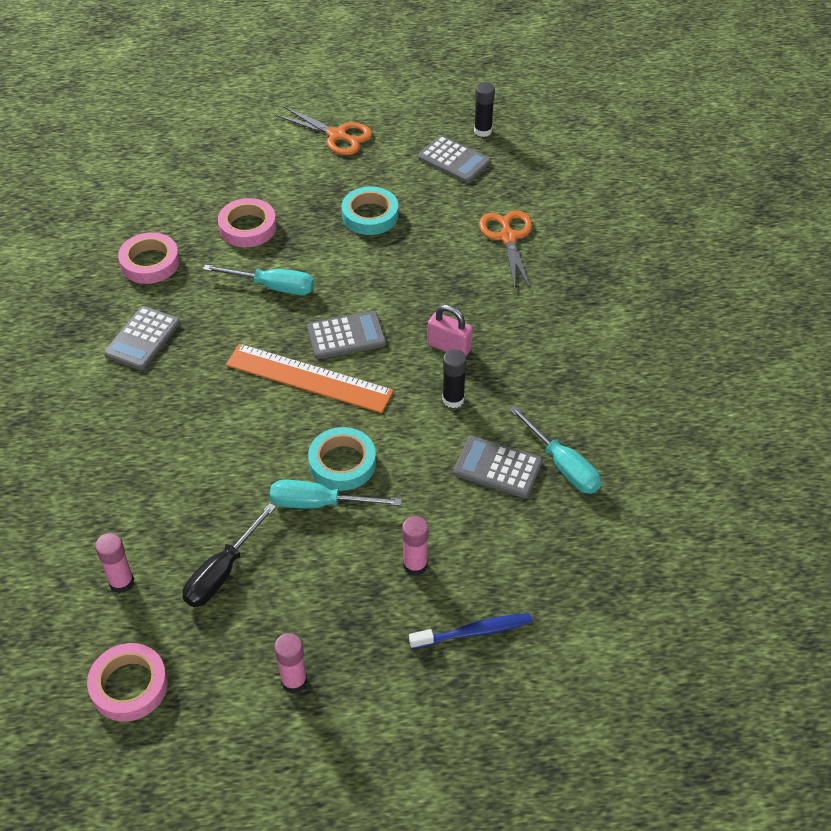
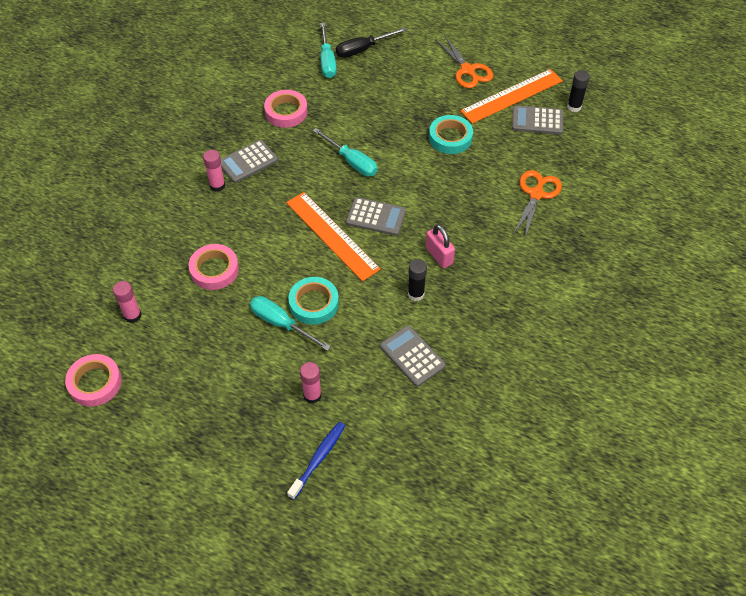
camera: 30 degrees right, 5 degrees up
(222, 572) = (194, 339): black screwdriver -> black screwdriver (363, 49)
(248, 227) = (363, 113): pink tape -> pink tape (214, 270)
(294, 681) = (188, 431): pink glue stick -> pink glue stick (217, 185)
(407, 145) = (512, 96): none -> orange ruler
(454, 160) = (537, 121): grey calculator -> grey calculator turned 120 degrees clockwise
(473, 632) = (318, 459): blue toothbrush -> blue toothbrush turned 75 degrees counterclockwise
(562, 465) = (458, 376): turquoise screwdriver -> turquoise screwdriver (327, 61)

